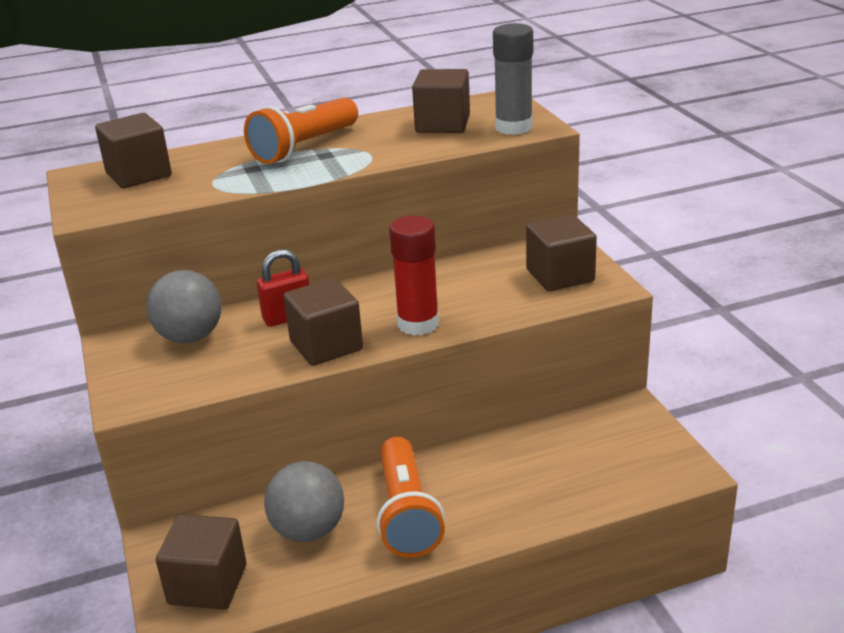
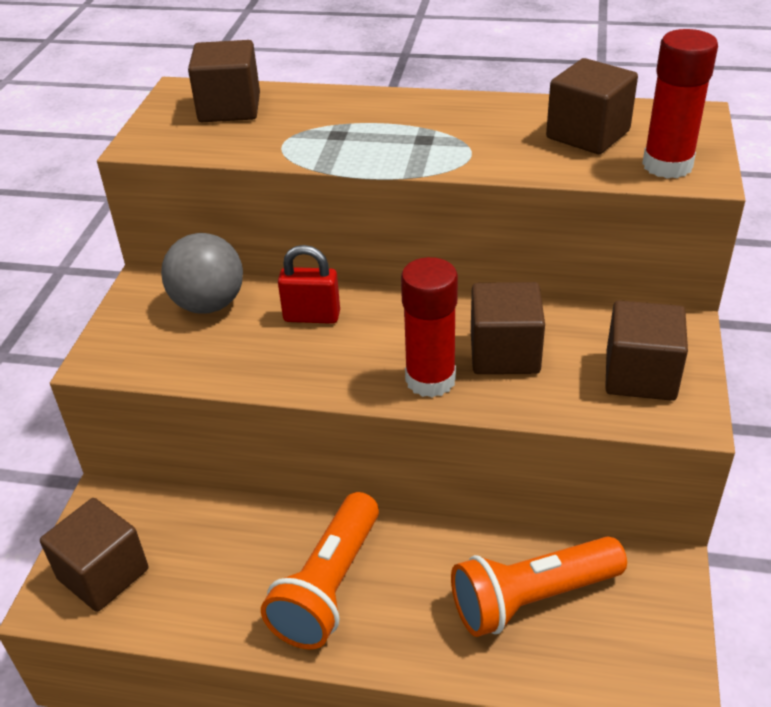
camera: 30 degrees right, 10 degrees up
(304, 147) = (412, 122): orange flashlight -> orange flashlight (532, 598)
(308, 530) = (227, 558): grey ball -> none
(326, 345) = (319, 369): brown cube -> brown cube (504, 353)
(513, 127) = (667, 165): grey glue stick -> red glue stick

